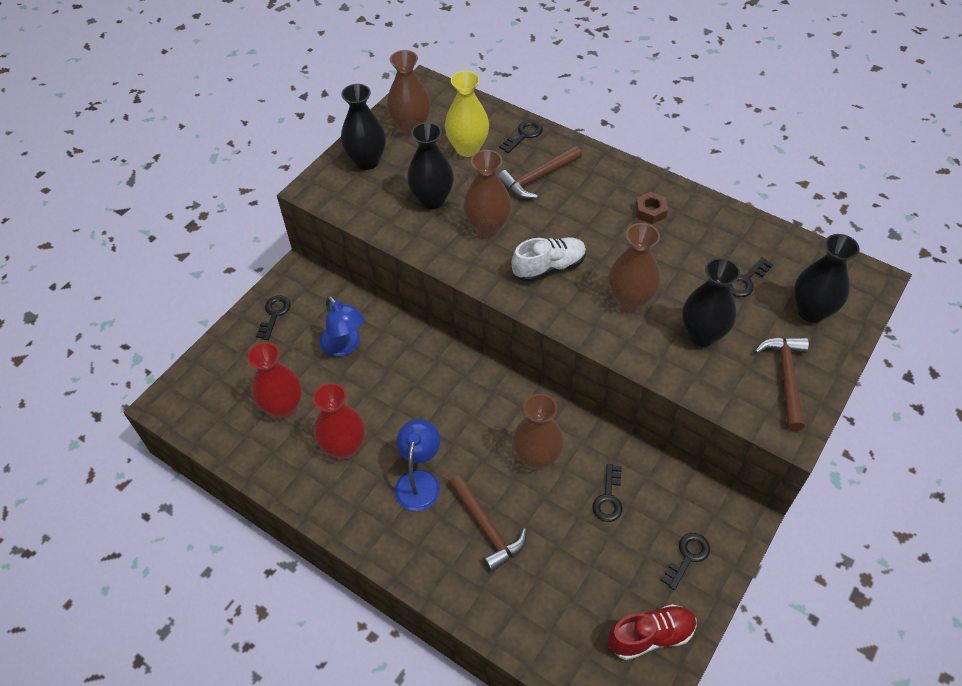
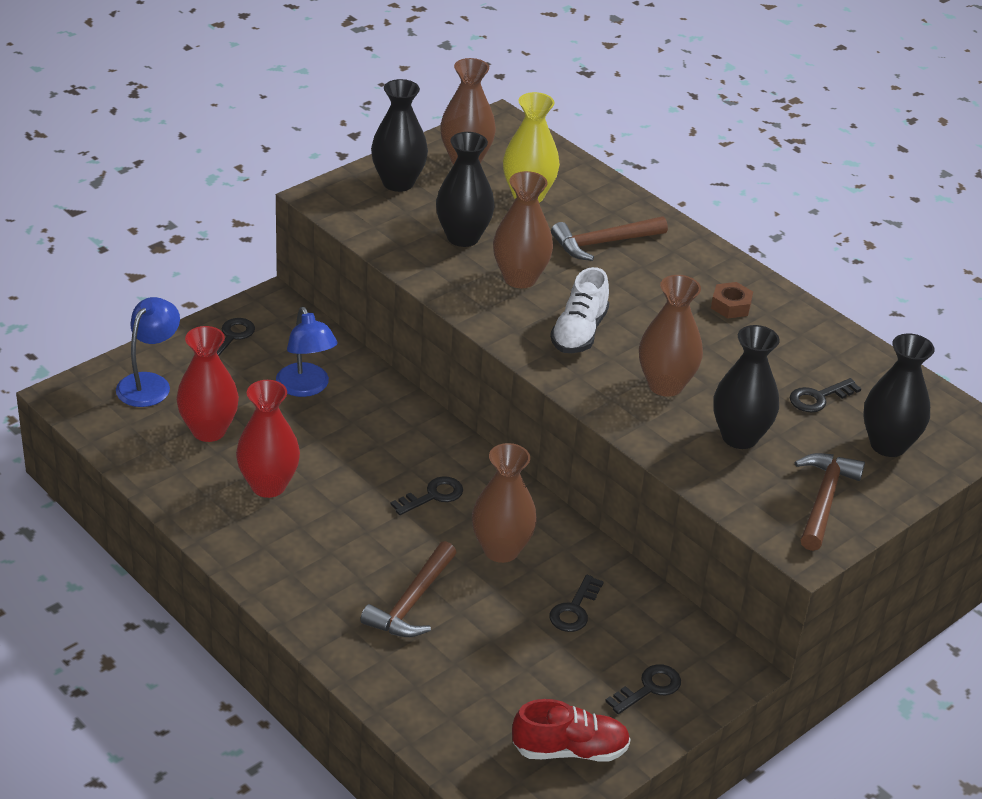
camera: 10 degrees right, 15 degrees down
(419, 481) = (347, 539): blue lamp -> blue lamp (149, 383)
(487, 528) = (412, 602): brown hammer -> brown hammer turned 45 degrees clockwise
(523, 135) = (604, 197): black key -> black key (432, 496)
(549, 267) = (579, 332): white shoe -> white shoe turned 120 degrees clockwise

